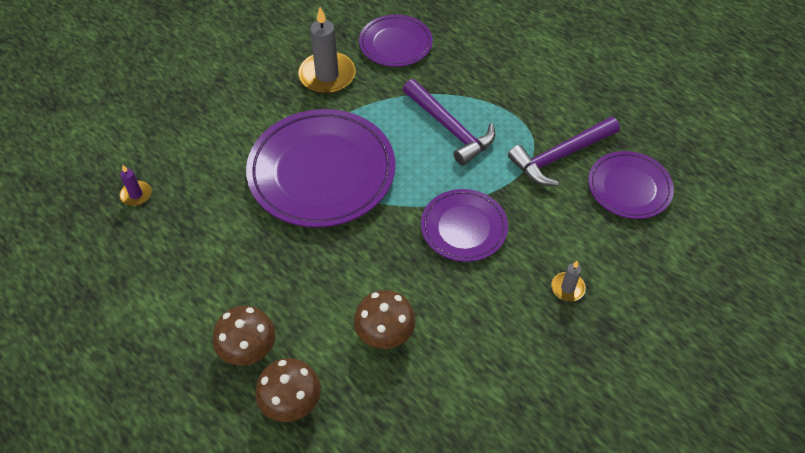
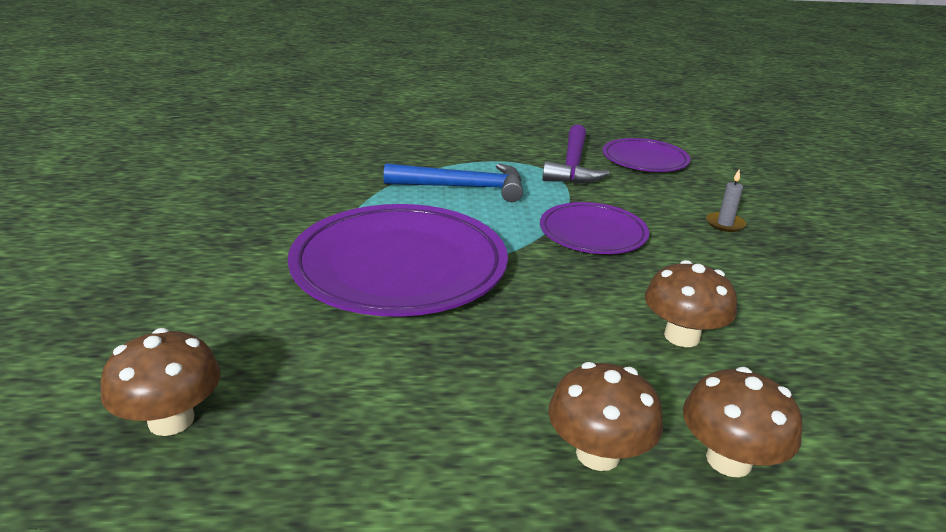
camera: 50 degrees left, 25 degrees down
(136, 195) = (171, 420): purple candle -> brown mushroom
(327, 75) = (281, 206): grey candle -> none
(395, 44) = (318, 163): purple plate -> none
(450, 128) = (463, 187): purple hammer -> blue hammer

